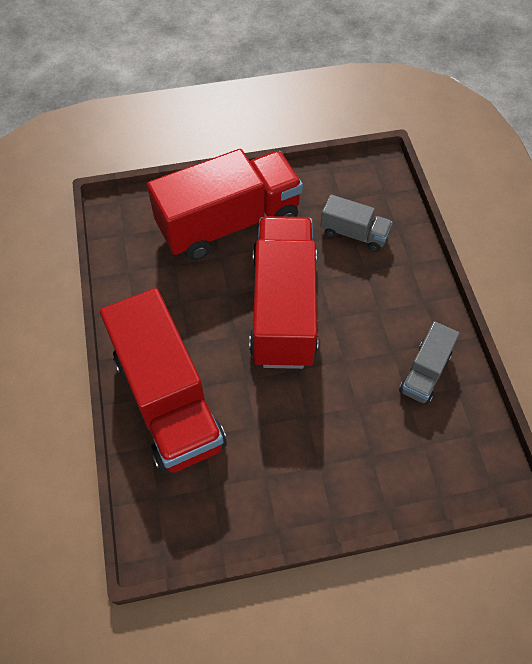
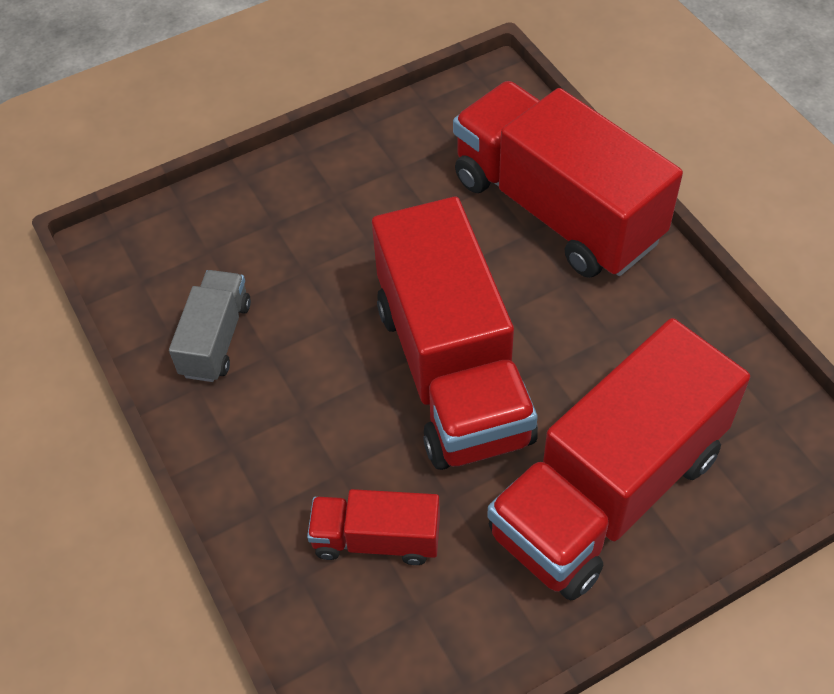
camera: 165 degrees right, 5 degrees down
(354, 234) = (376, 539): grey truck -> red truck

